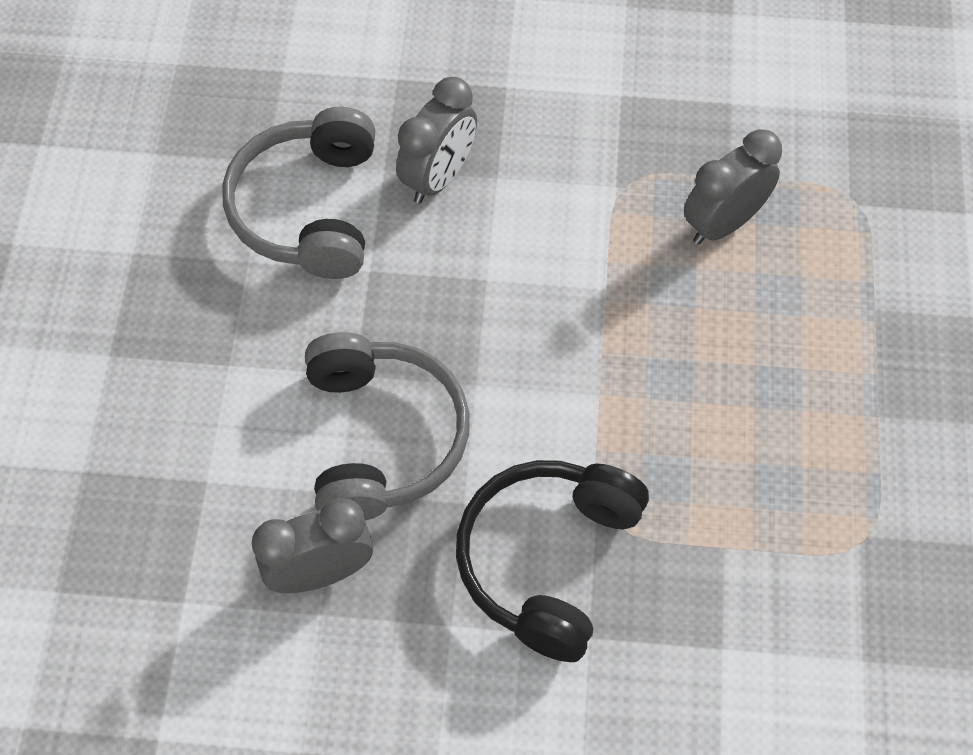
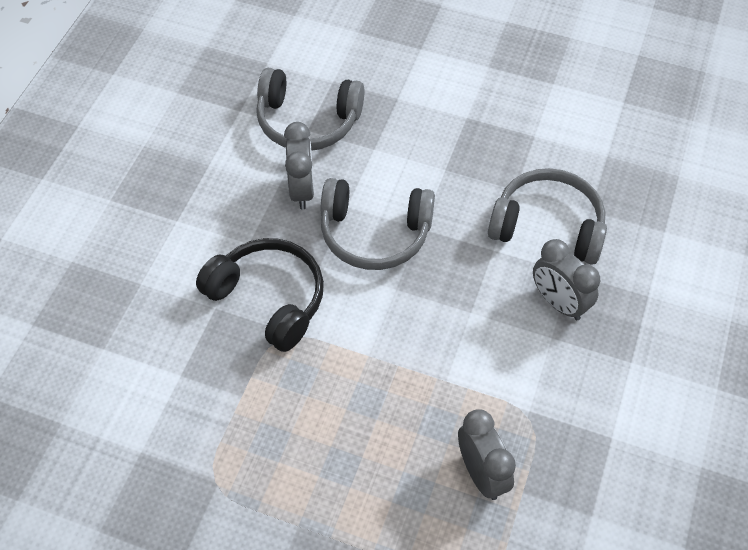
camera: 105 degrees right, 5 degrees down
(162, 607) = (307, 121): none -> grey headphones

